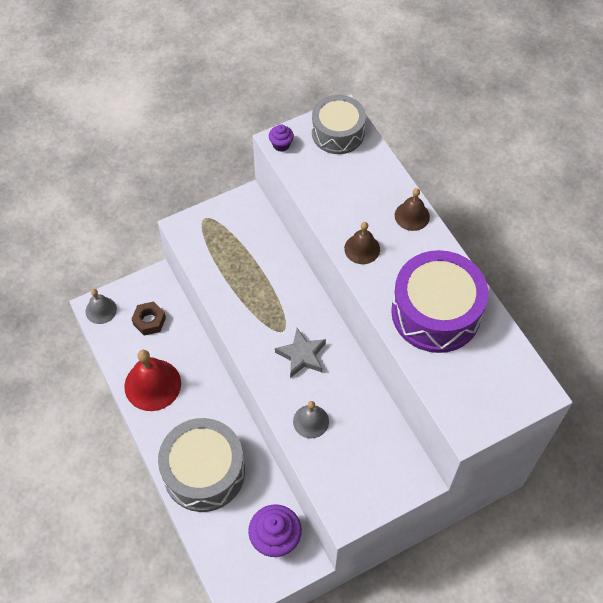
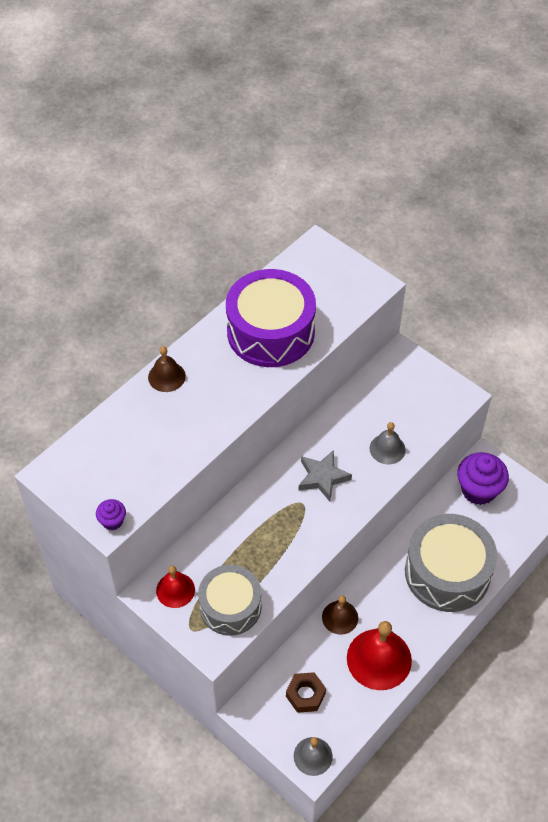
camera: 110 degrees left, 5 degrees down
(242, 217) = (175, 590): none -> red bell
(338, 133) = (77, 471): grey drum -> grey drum (230, 606)
(362, 248) = (223, 407): brown bell -> brown bell (340, 617)

